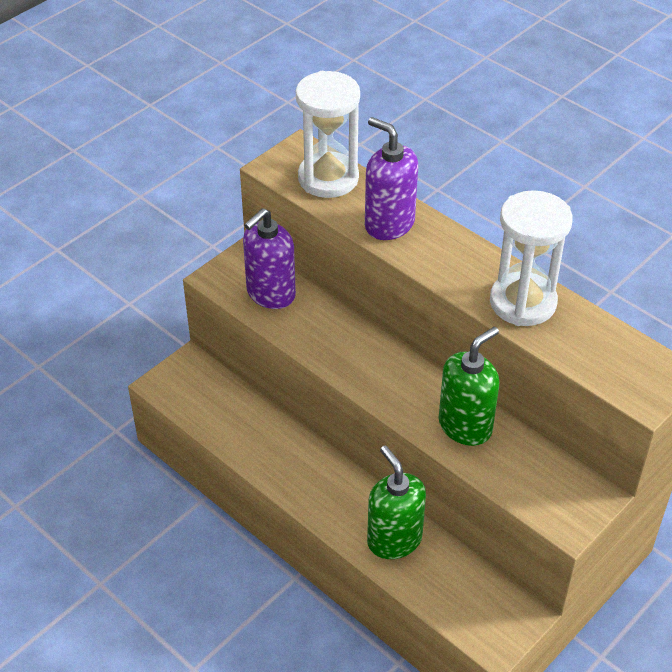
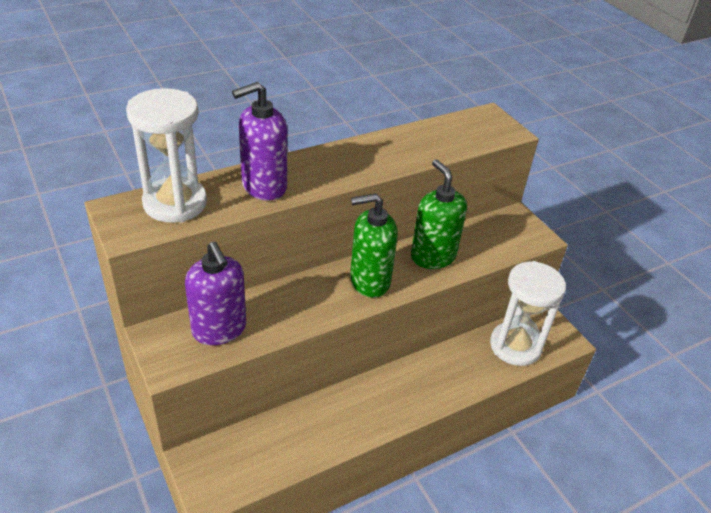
camera: 75 degrees left, 5 degrees down
(394, 540) = (461, 367): green soap dispenser -> green soap dispenser (369, 281)
(523, 302) = (395, 150): white hourglass -> white hourglass (515, 346)

